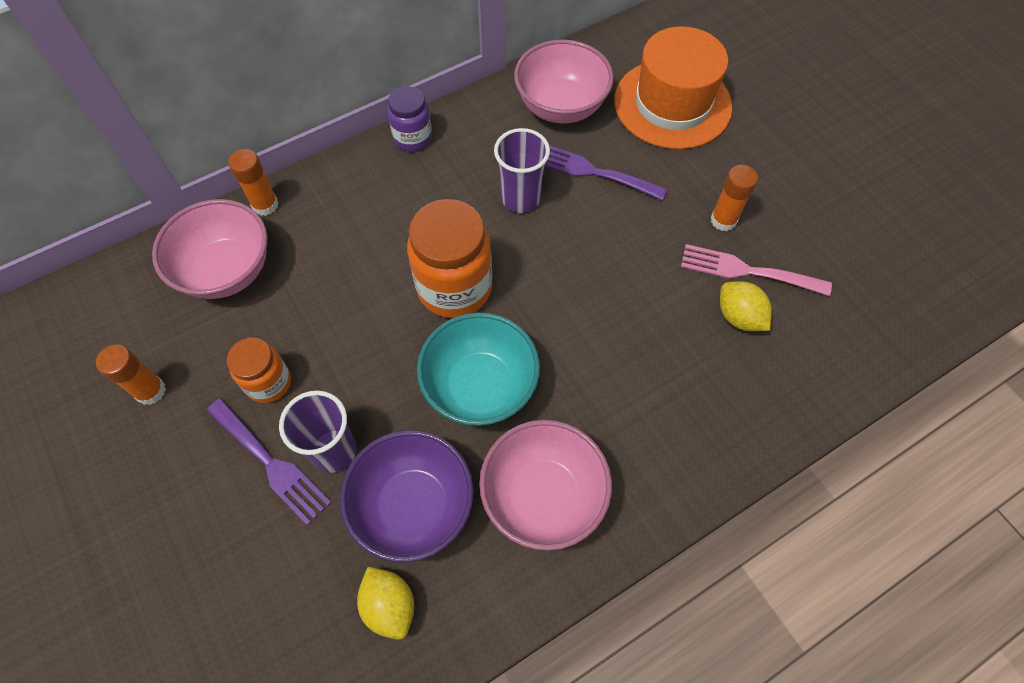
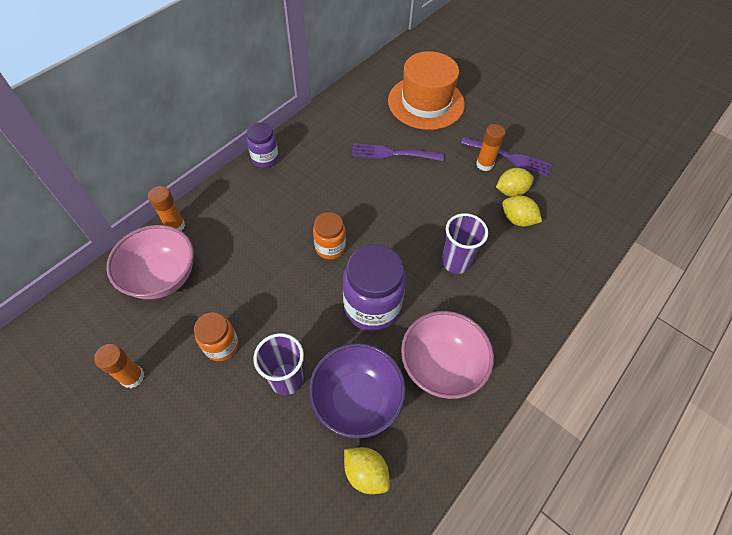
camera: 20 degrees left, 5 degrees down
(271, 463) = (243, 401): purple fork -> purple fork (509, 157)
(454, 288) = (330, 247): orange jar -> orange jar, size x0.58
(480, 387) = (372, 307): turquoise bowl -> purple jar
(521, 198) = (352, 180): purple cup -> purple cup (456, 262)
(561, 106) = (356, 118): pink bowl -> none
(747, 271) = (511, 191): pink fork -> yellow lemon

